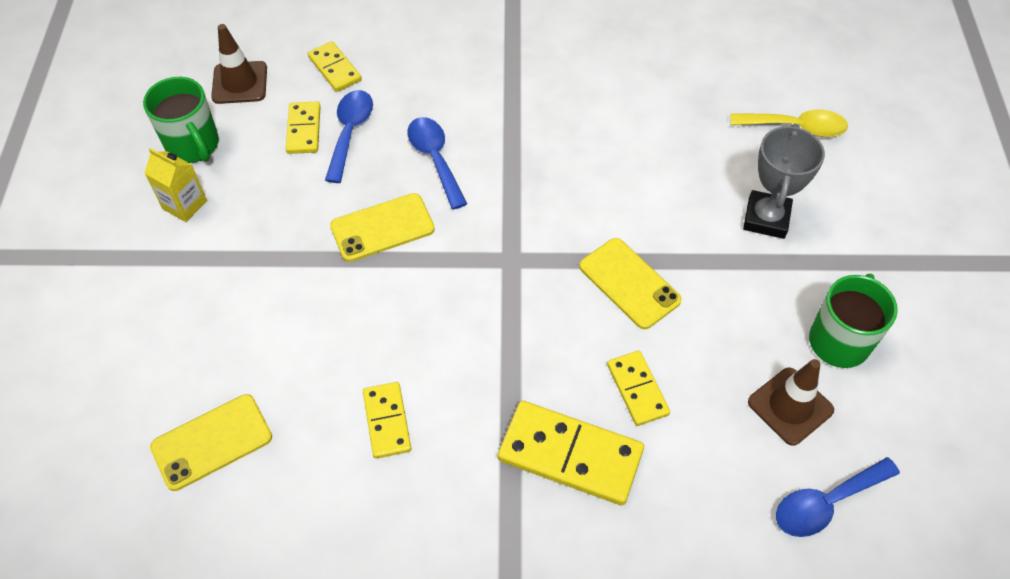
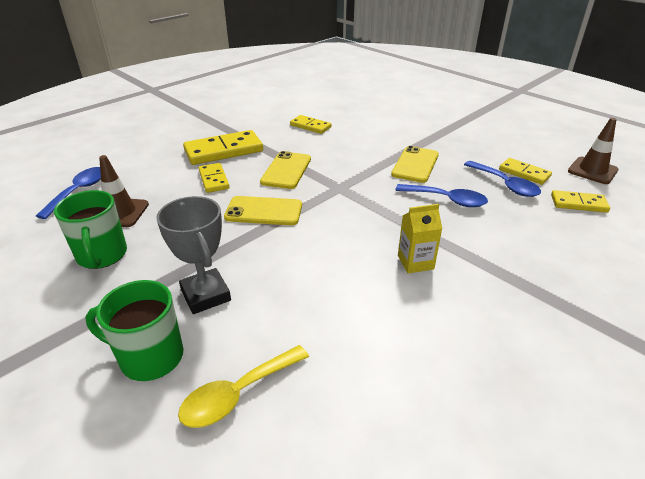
camera: 135 degrees right, 20 degrees down
(184, 205) = (499, 129): yellow carton -> yellow carton (415, 262)
(193, 145) = (544, 143): green mug -> green mug (150, 357)
(212, 442) = (360, 99): yellow phone -> yellow phone (286, 170)
(637, 389) = (214, 179): yellow domino -> yellow domino turned 45 degrees clockwise

